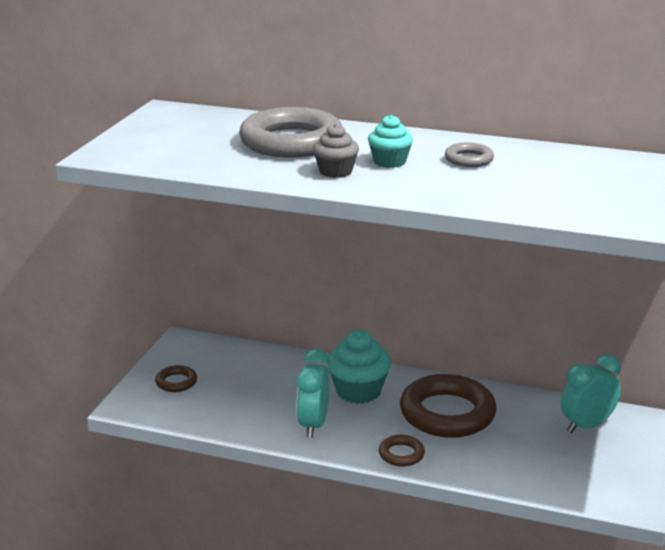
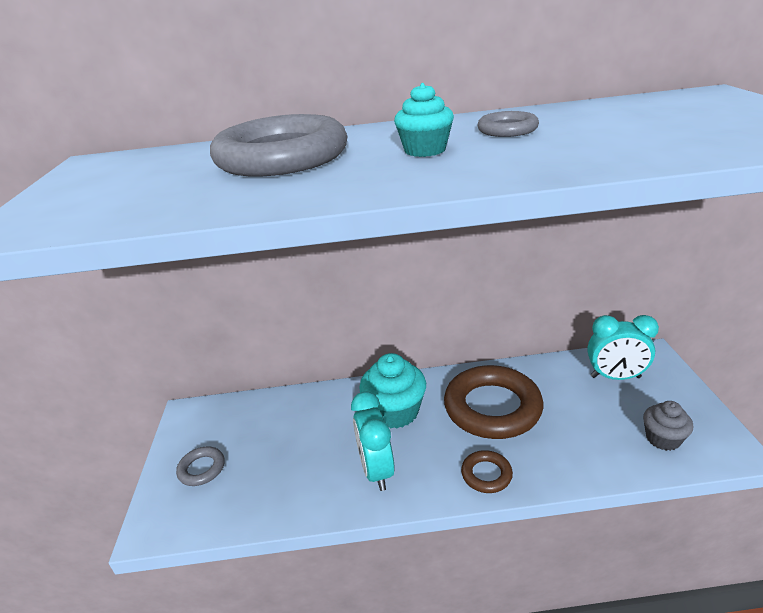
camera: 20 degrees left, 5 degrees up
(176, 382) = (202, 469): brown ring -> grey ring
(335, 171) = (373, 173): grey cupcake -> grey cupcake (663, 439)
(586, 425) = (615, 377): turquoise clock -> turquoise clock turned 120 degrees counterclockwise

